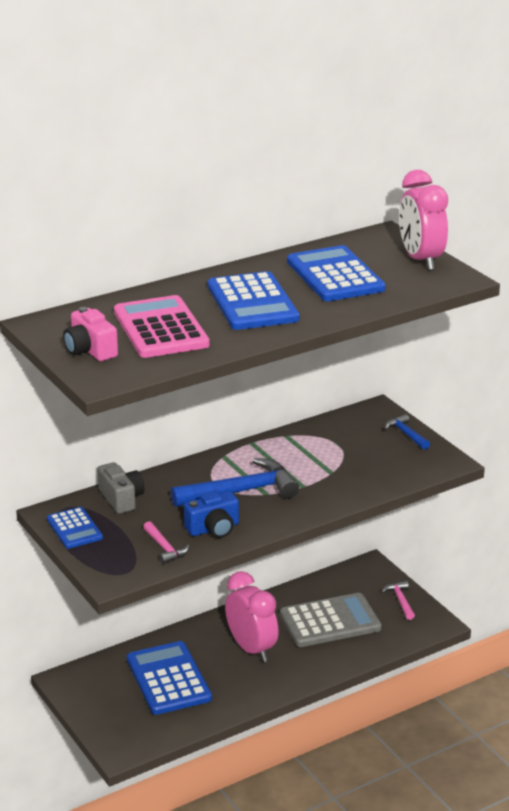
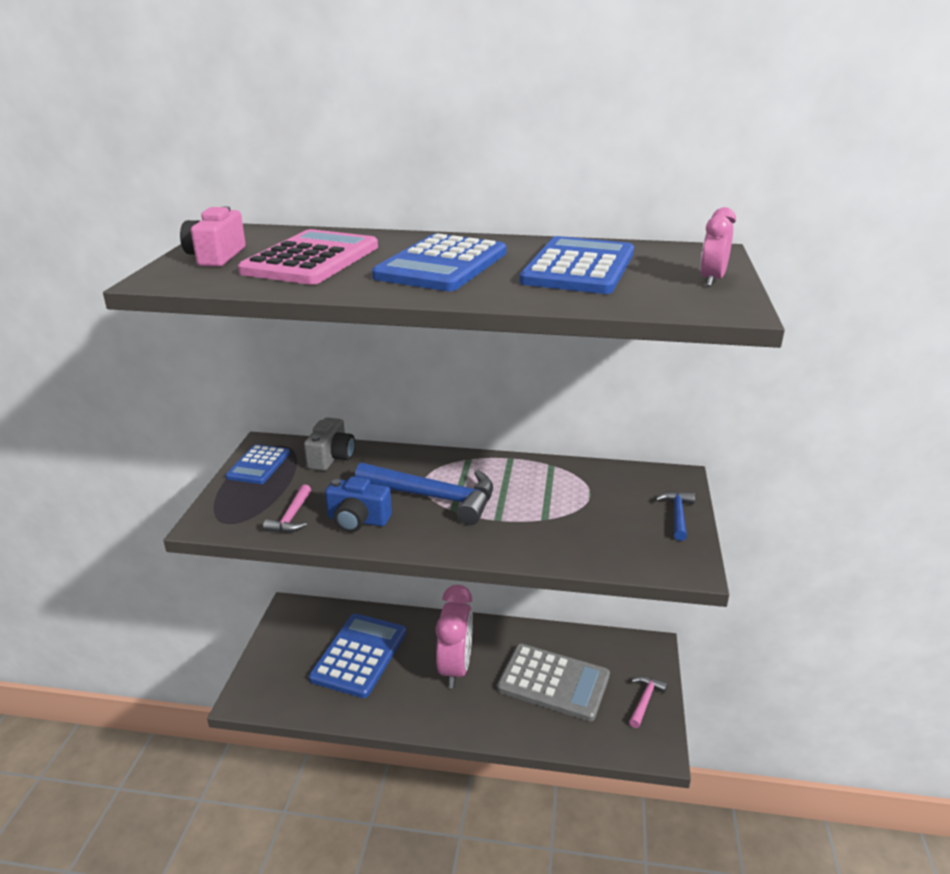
camera: 40 degrees right, 0 degrees up
(421, 260) = (712, 280): pink clock -> pink clock, size x0.55

